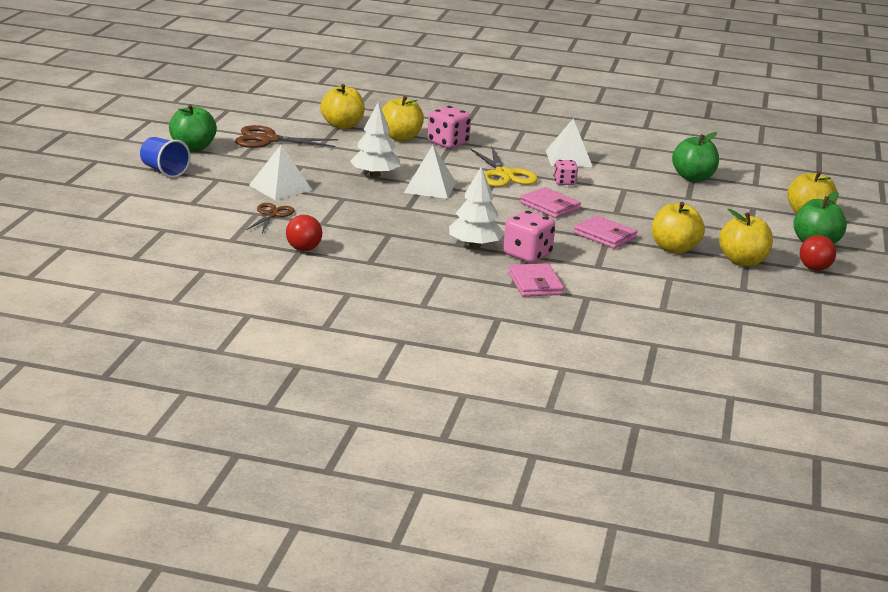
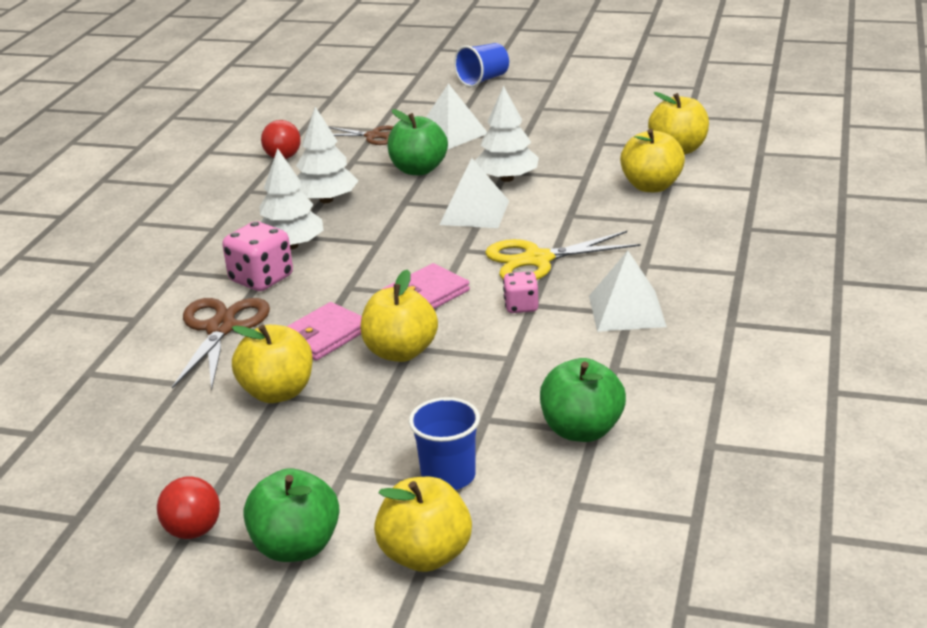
camera: 95 degrees right, 5 degrees up
(193, 148) = (556, 84): green apple -> green apple (418, 170)
(268, 140) = (601, 115): brown scissors -> brown scissors (221, 328)
(396, 233) = (326, 200): none -> white tree
(448, 143) = (646, 218): pink dice -> none
(535, 284) = (178, 285): pink wallet -> none
(742, 261) = (227, 454): yellow apple -> yellow apple (400, 352)
(743, 208) = (448, 476): none -> blue cup

